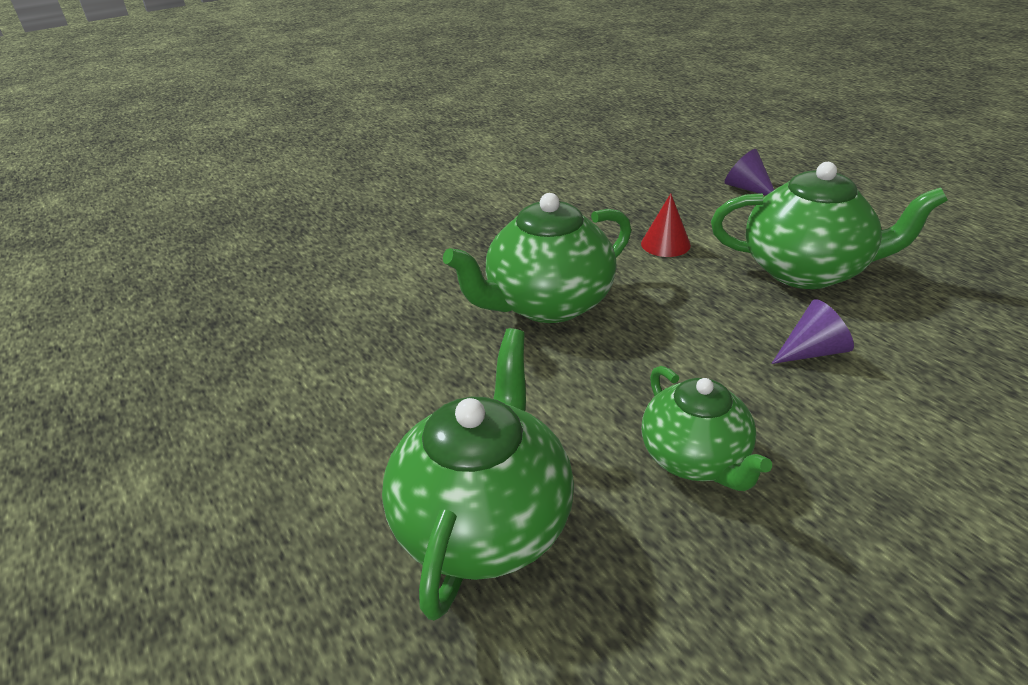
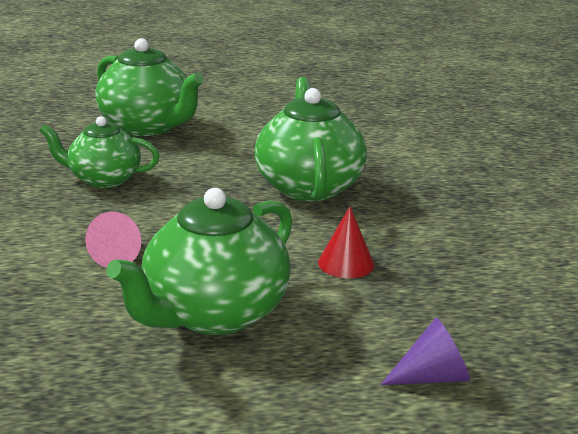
camera: 115 degrees right, 10 degrees down
(812, 351) = (119, 255): purple cone -> pink cone

